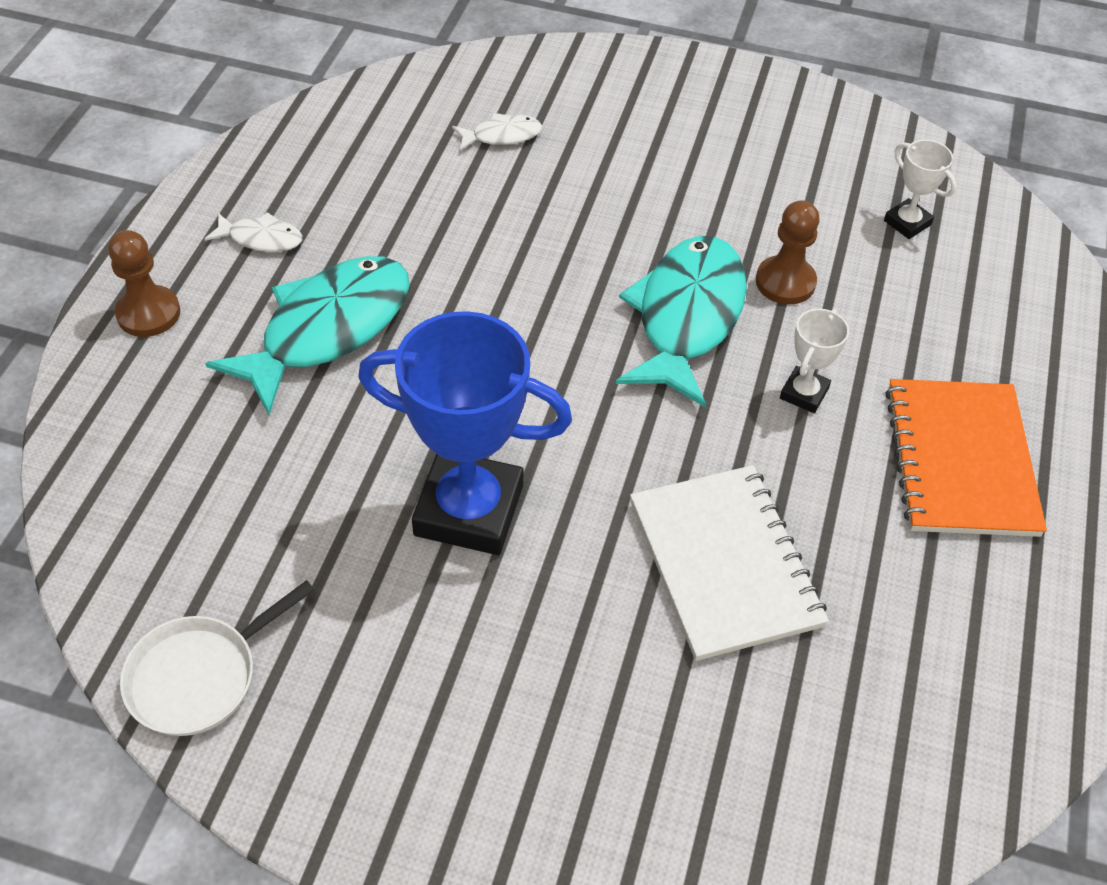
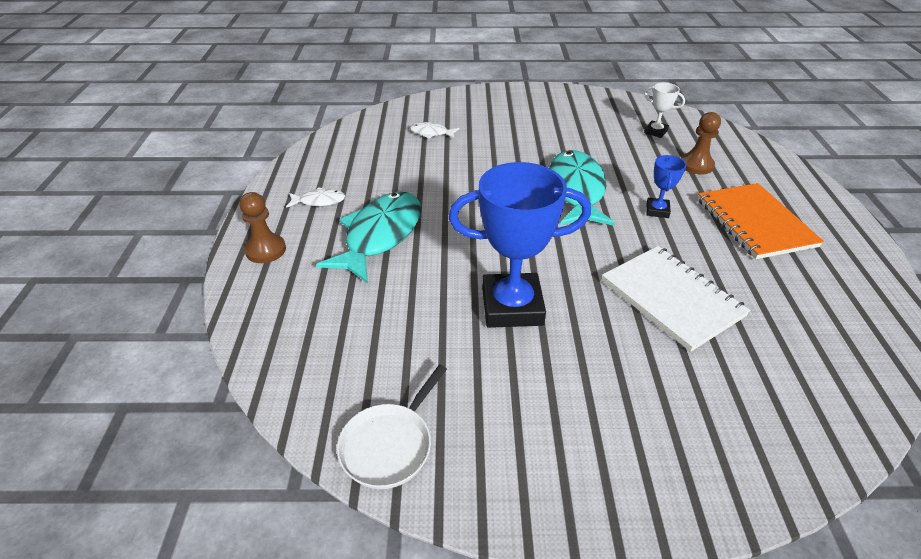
camera: 15 degrees left, 10 degrees down
(502, 136) = (431, 133): white fish -> white fish turned 135 degrees counterclockwise
(785, 282) = (614, 166): brown pawn -> brown pawn (696, 165)
(804, 393) = (657, 210): white trophy -> blue trophy

